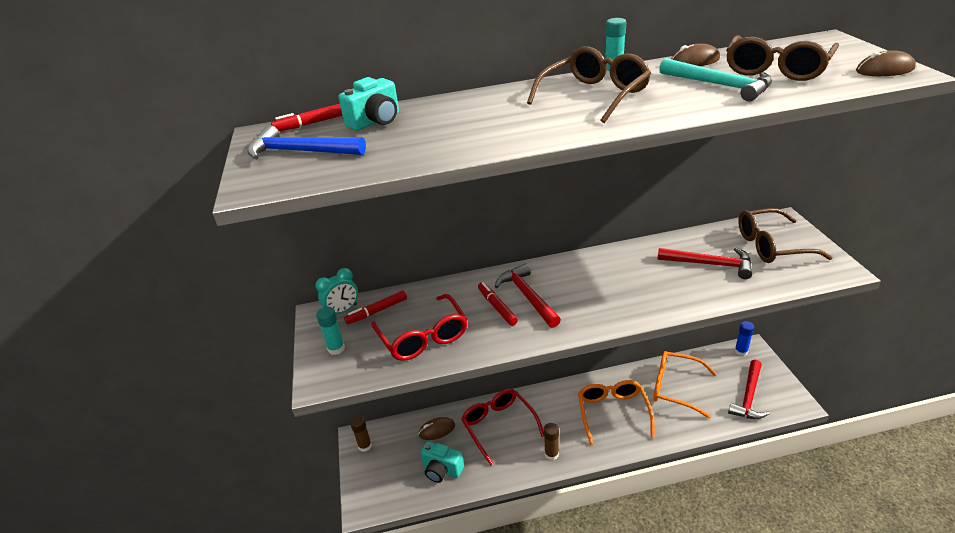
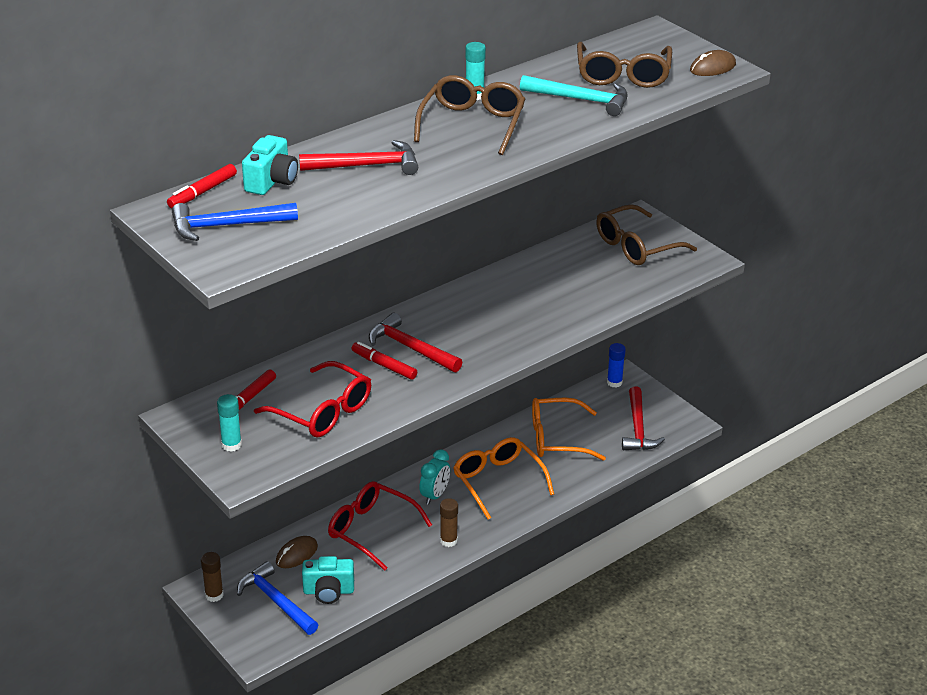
camera: 30 degrees left, 0 degrees up
(343, 311) = (206, 407): turquoise clock -> turquoise clock (435, 495)
(401, 465) = (276, 601): none -> blue hammer
(694, 61) = (544, 71): brown mouse -> none
(710, 264) = (583, 277): red hammer -> red hammer (366, 165)

